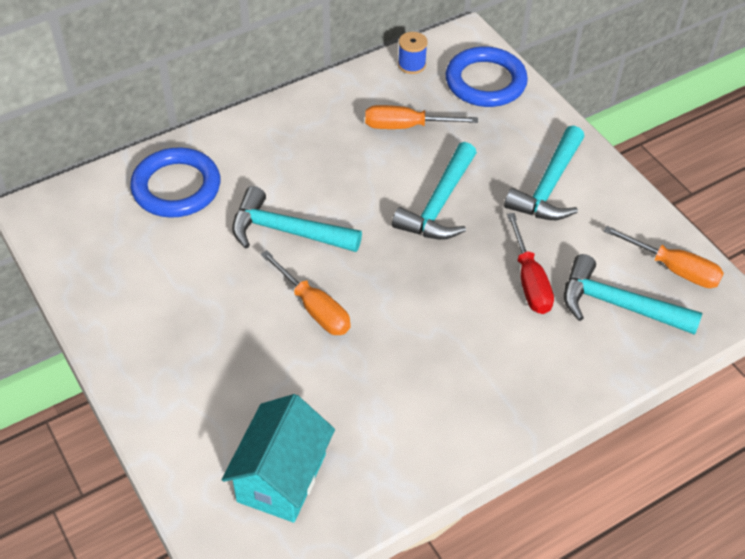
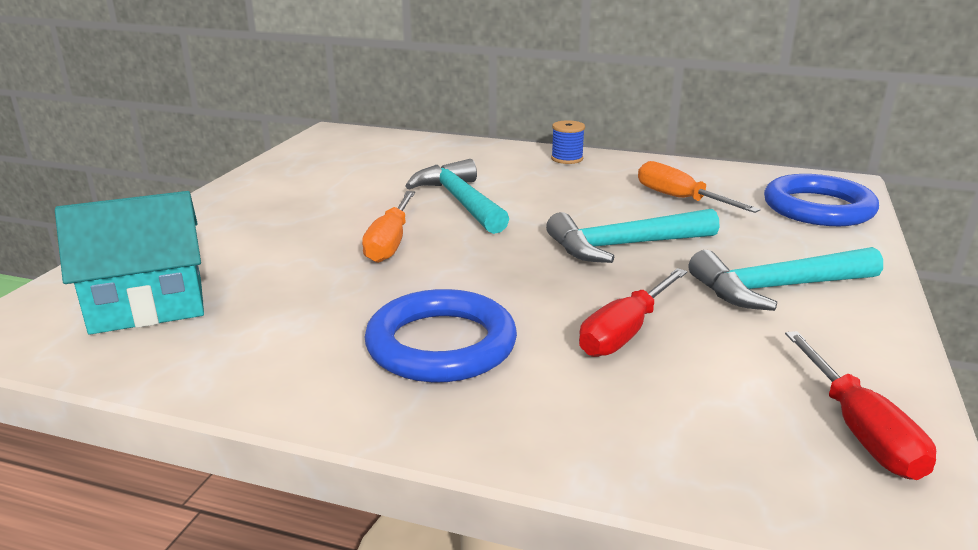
camera: 50 degrees right, 25 degrees down
(176, 187) = (432, 155): blue ring -> blue ring (441, 344)
(411, 64) = (751, 176): blue spool -> blue spool (567, 159)
(618, 305) = (709, 410): turquoise hammer -> none
(674, 269) = (860, 430): orange screwdriver -> red screwdriver

